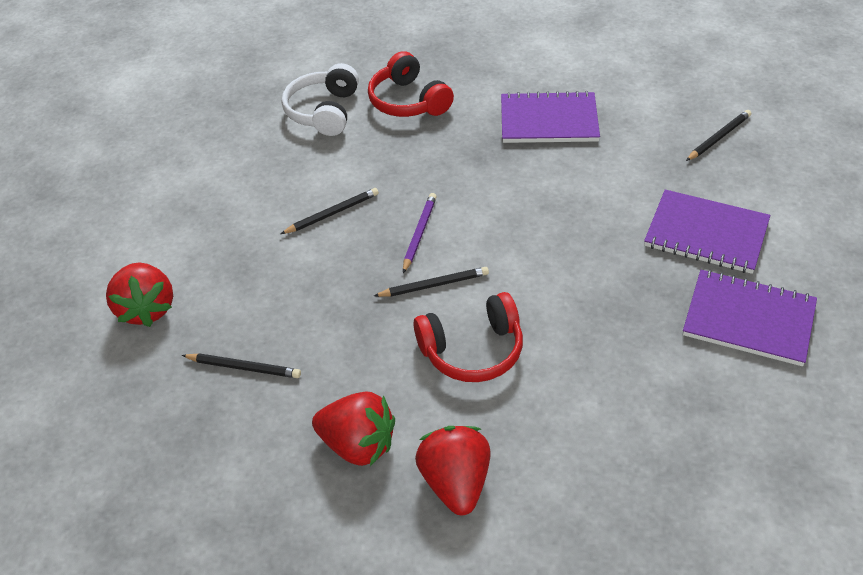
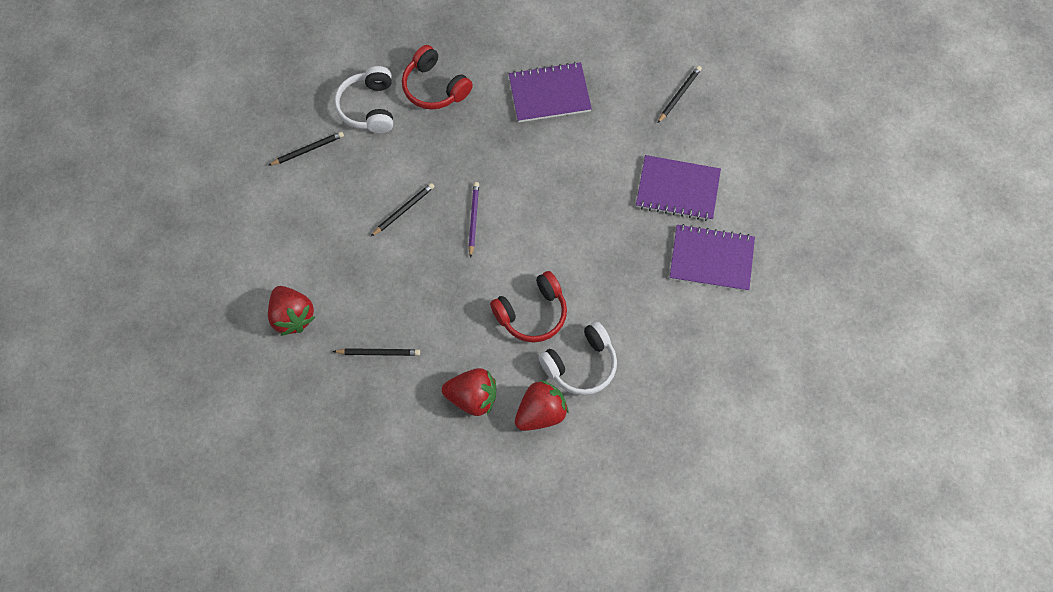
camera: 15 degrees left, 20 degrees up
(434, 285) = (494, 263): black pencil -> black pencil (308, 150)
(456, 483) = (541, 413): red strawberry -> red strawberry turned 75 degrees clockwise
(531, 426) = (581, 365): none -> white headphones

